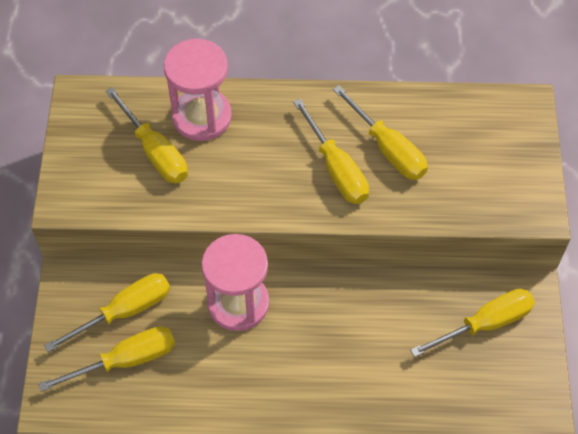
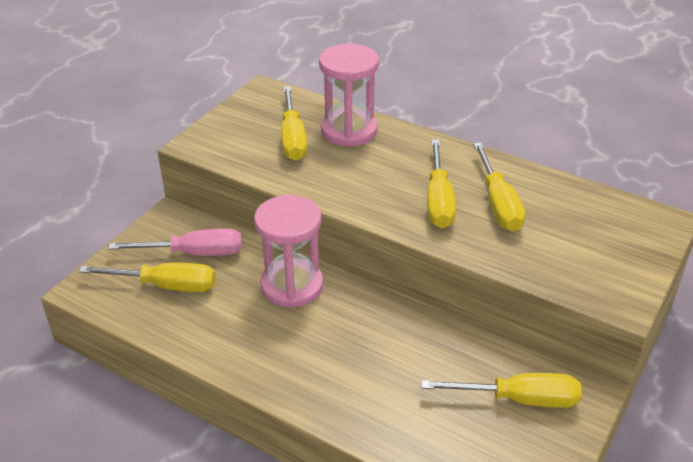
camera: 30 degrees right, 20 degrees down
(124, 311) = (194, 253): yellow screwdriver -> pink screwdriver

